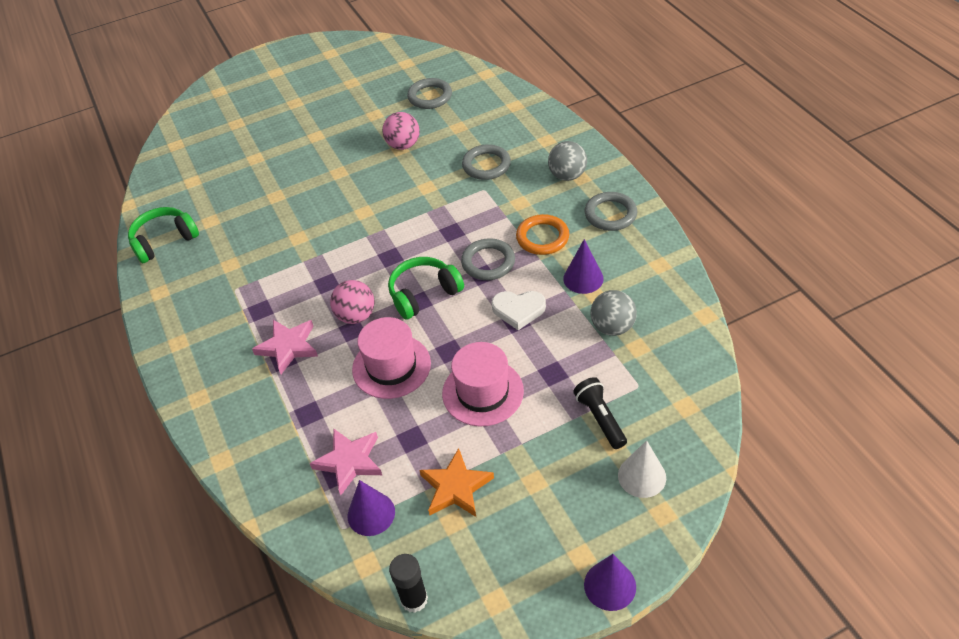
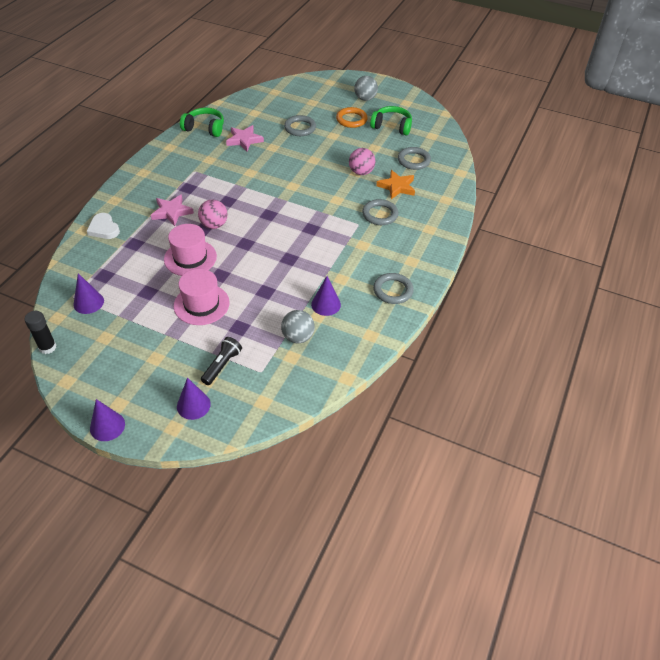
camera: 45 degrees right, 0 degrees up
(349, 461) = (115, 276): pink star -> pink star (244, 140)
(424, 294) = (253, 243): green headphones -> green headphones (391, 126)
(456, 487) = (128, 327): orange star -> orange star (397, 187)
(488, 262) = (301, 256): grey ring -> grey ring (300, 128)
(518, 310) = (275, 288): white heart -> white heart (104, 228)
(542, 237) = (343, 269): orange ring -> orange ring (351, 120)
(567, 175) = (407, 254): grey ball -> grey ball (365, 98)
(642, 476) = (193, 405): white cone -> purple cone

